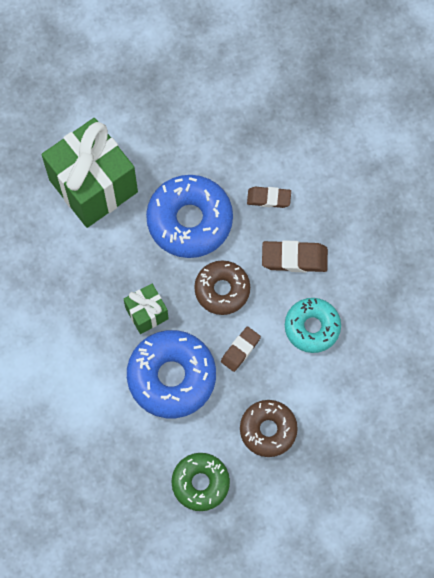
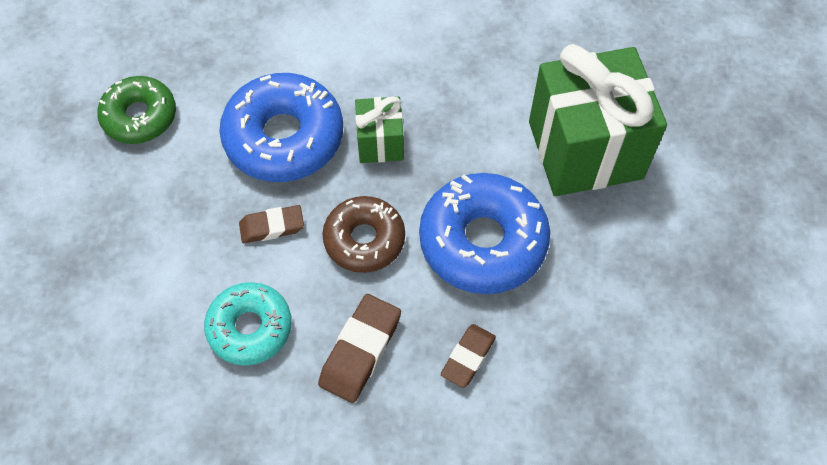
camera: 115 degrees right, 10 degrees down
(240, 350) = (272, 227): brown eraser -> brown eraser turned 75 degrees counterclockwise
(268, 430) = (152, 214): brown donut -> none

